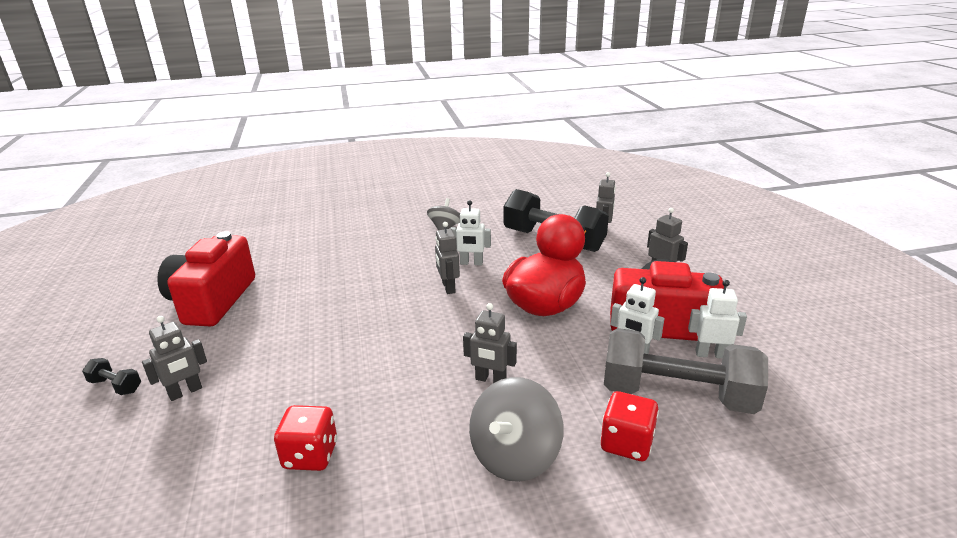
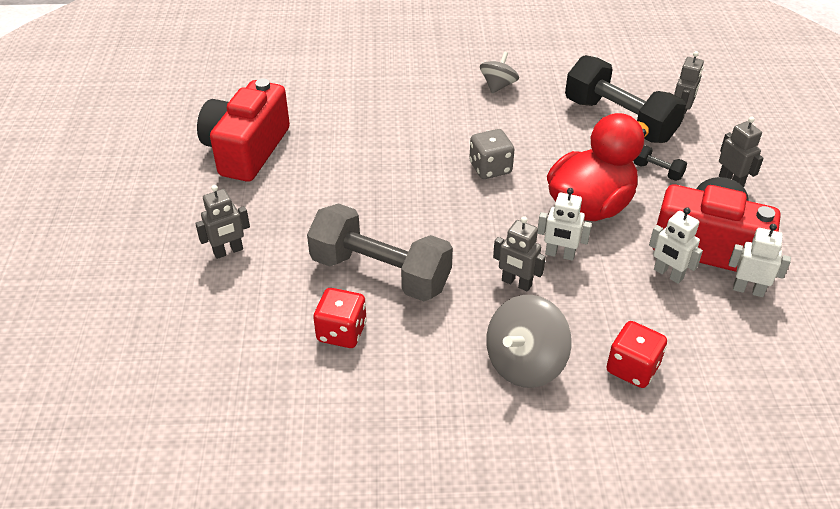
camera: 10 degrees right, 15 degrees up
(115, 386) = (164, 235): black dumbbell -> black dumbbell (657, 171)
(448, 287) = (490, 168): grey robot -> grey dice
(471, 263) = (520, 139): white robot -> white robot (559, 254)
(677, 395) = (697, 328): grey dumbbell -> grey dumbbell (380, 273)

